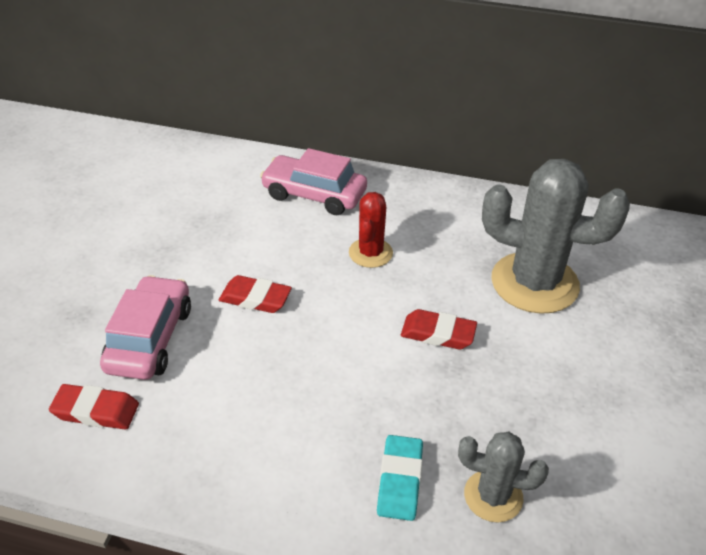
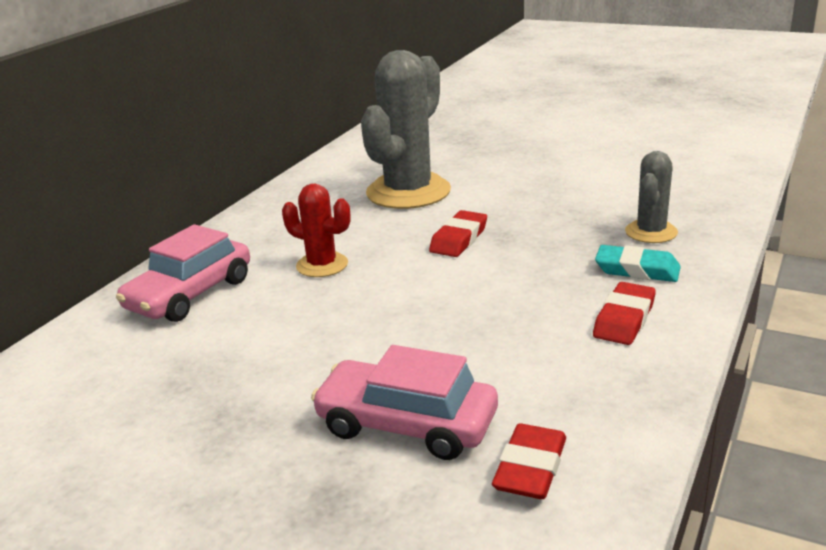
camera: 75 degrees left, 15 degrees down
(255, 298) = (363, 341): red eraser -> red eraser (624, 319)

